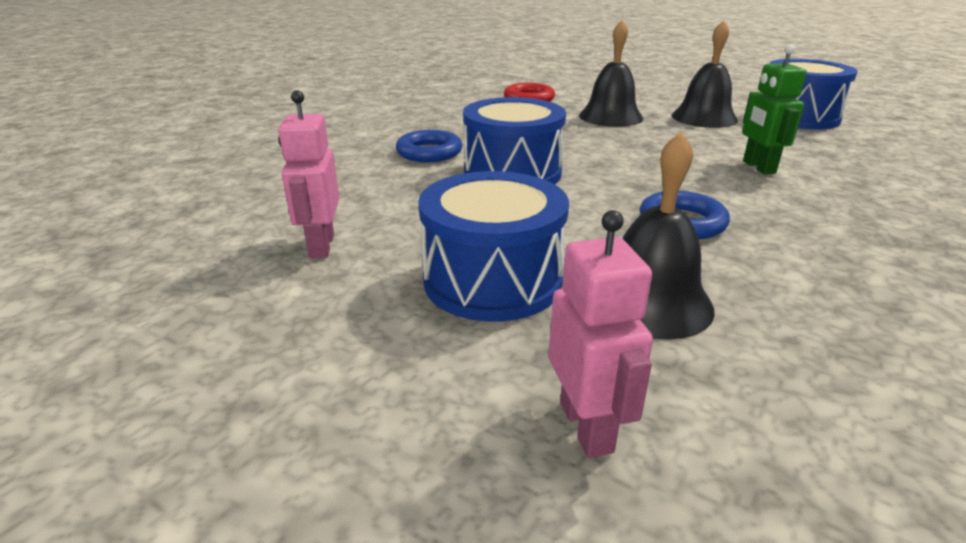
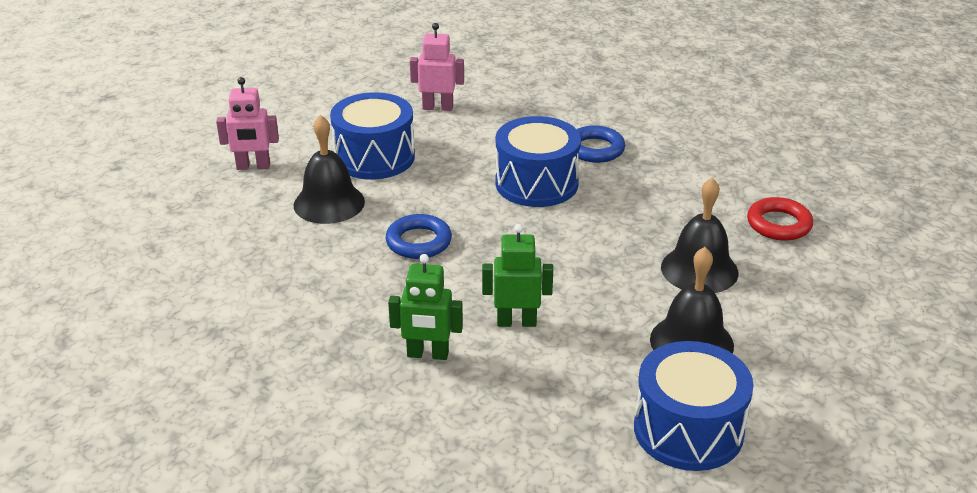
camera: 100 degrees right, 5 degrees up
(861, 198) = (427, 354): none -> green robot

